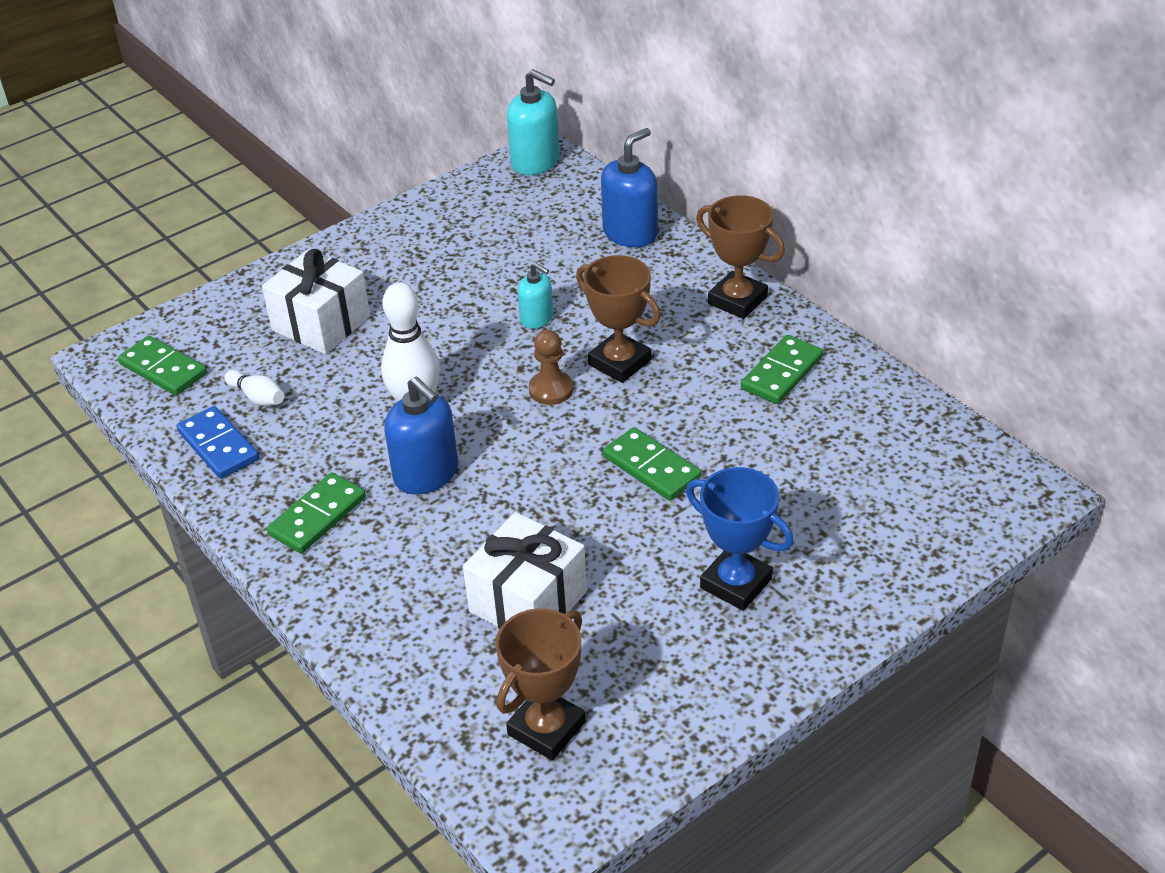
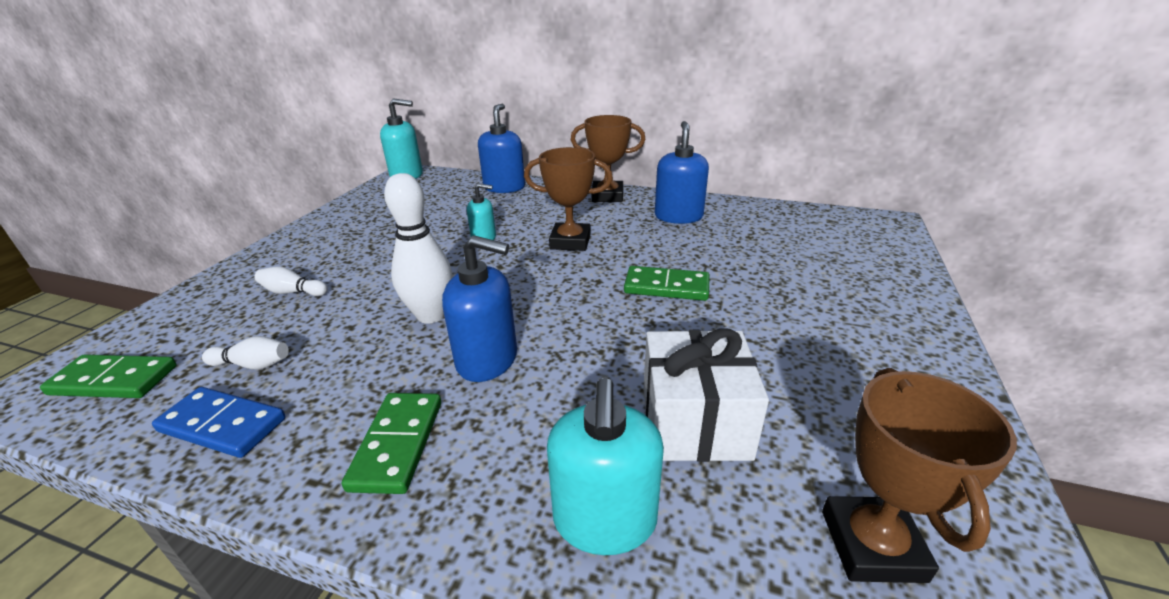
camera: 35 degrees left, 10 degrees down
(321, 323) = (293, 292): white gift -> white bowling pin
(404, 631) = (605, 520): none -> turquoise soap dispenser
(551, 389) = (537, 270): brown pawn -> none
(736, 583) = (824, 331): blue trophy -> none
(781, 373) = (678, 216): green domino -> blue soap dispenser

